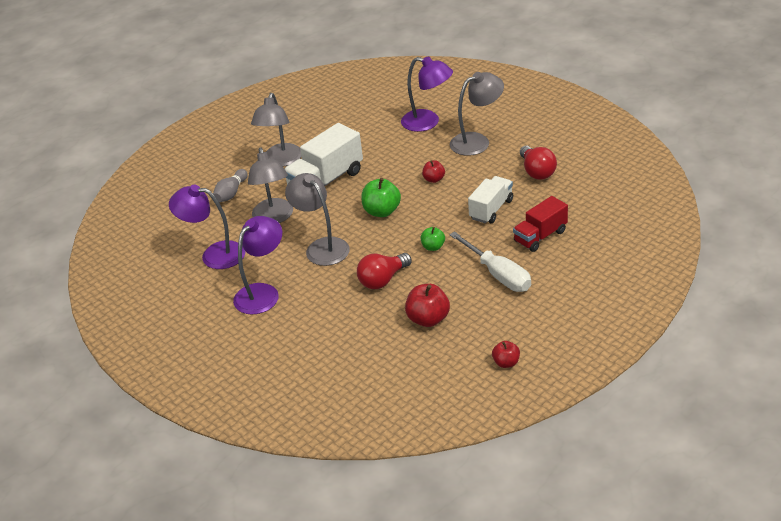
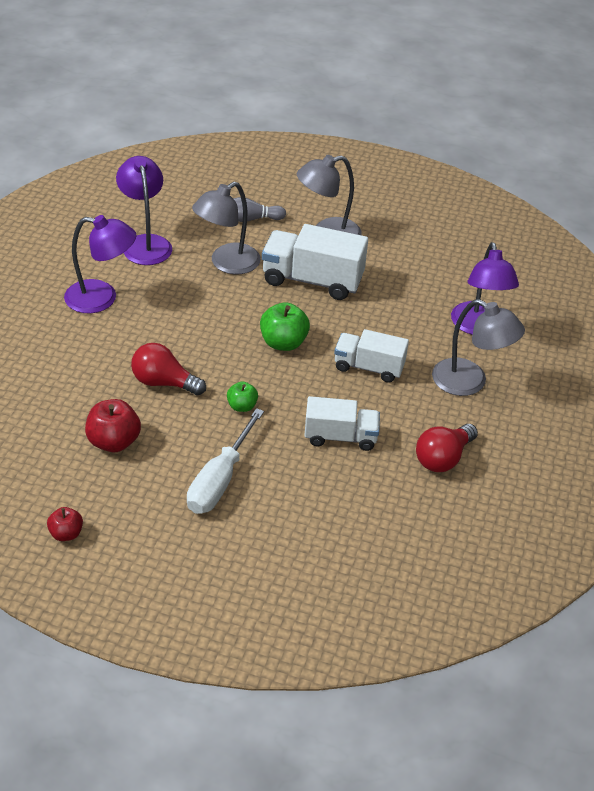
camera: 55 degrees right, 5 degrees up
(322, 247) = (196, 316): grey lamp -> none
(434, 179) = (368, 367): red apple -> white truck
(540, 236) = (313, 499): red truck -> none

